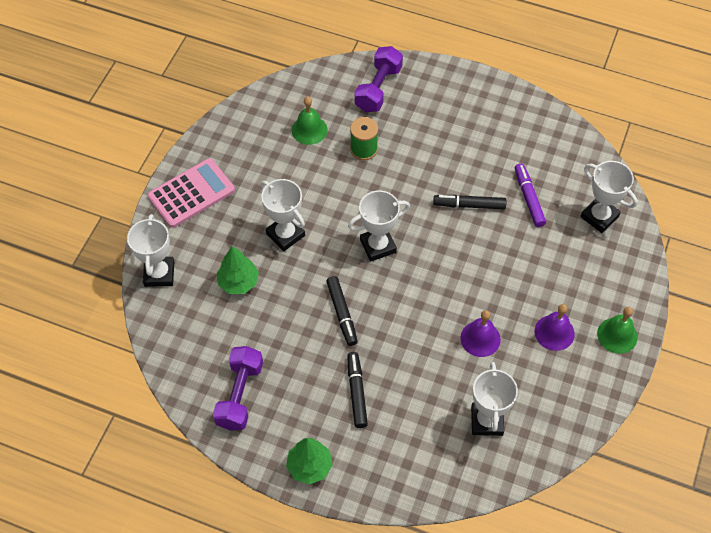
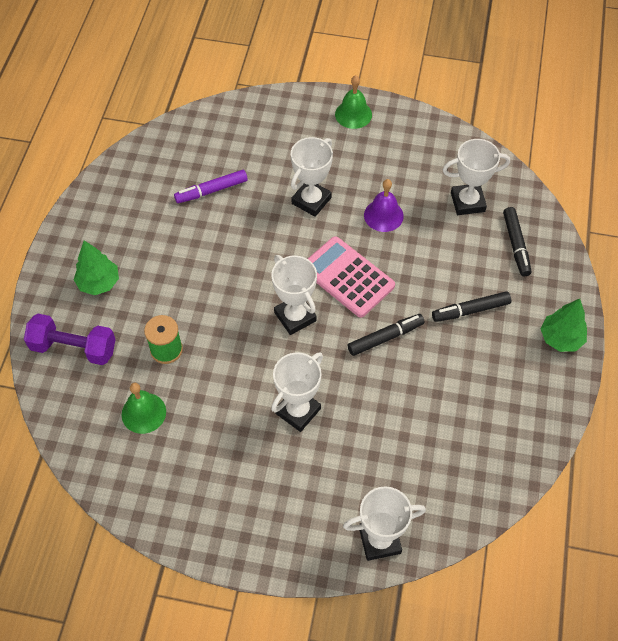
camera: 100 degrees left, 0 degrees up
(191, 193) = (258, 530): pink calculator -> pink calculator (347, 277)
(238, 282) = (371, 448): green tree -> green tree (99, 283)
(240, 395) = (506, 417): purple dumbbell -> none
(469, 205) = (228, 240): black marker -> black marker (516, 244)
(554, 332) = (362, 159): purple bell -> none
(599, 216) = (224, 133): white trophy -> white trophy (311, 200)

